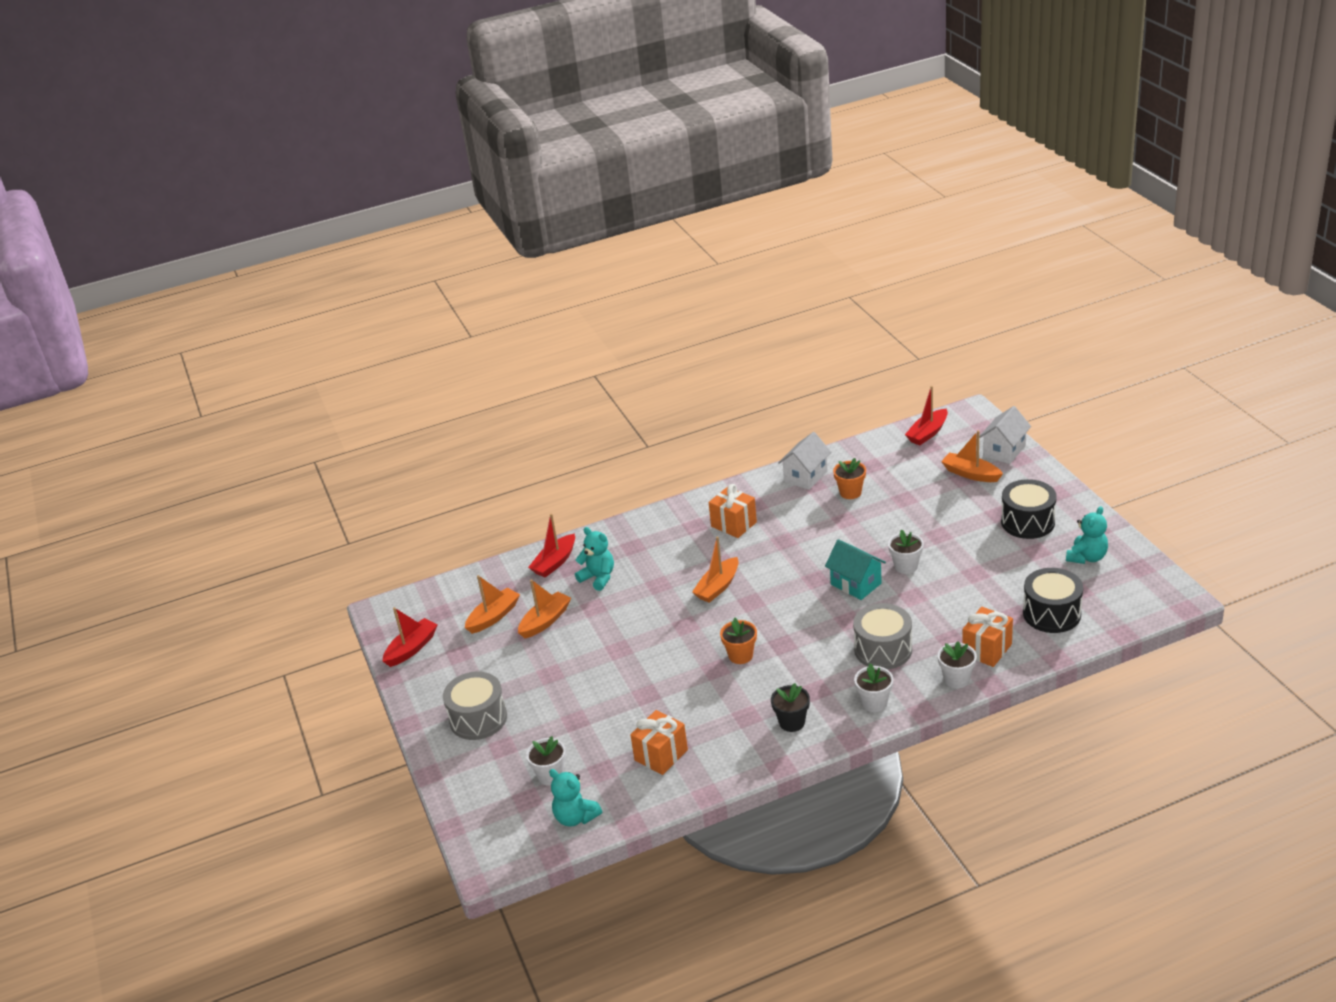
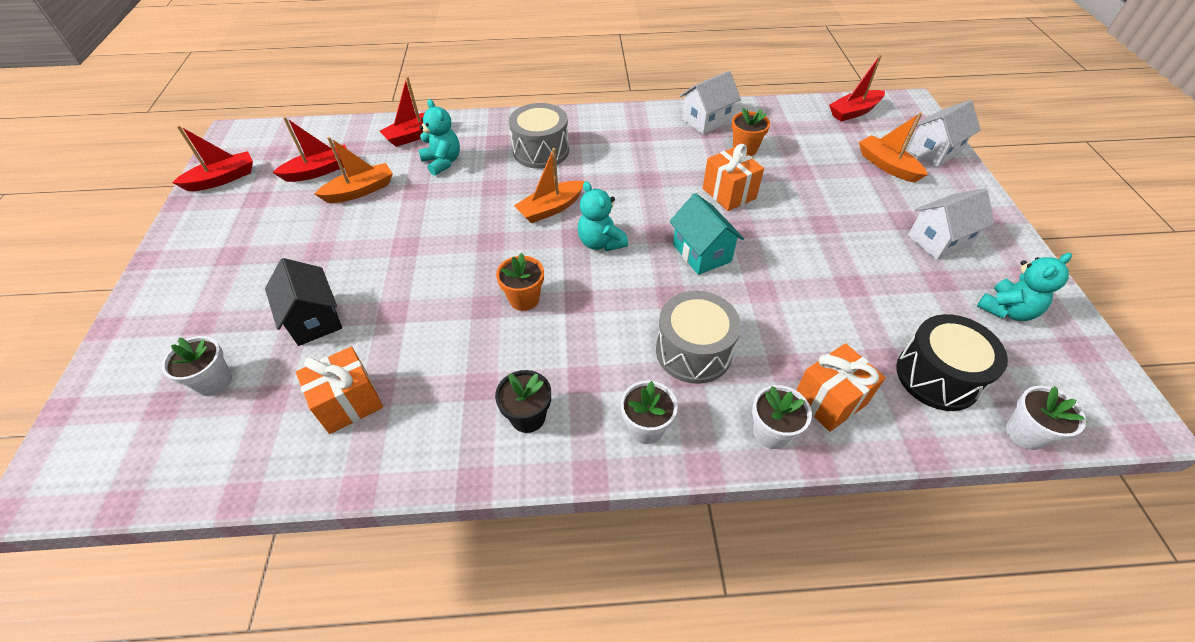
camera: 15 degrees right, 15 degrees up
(478, 719) = (209, 278): grey drum -> grey drum (541, 151)
(493, 617) = (319, 171): orange boat -> red boat
(575, 817) = (189, 457): turquoise teddy bear -> turquoise teddy bear (600, 242)
(590, 717) = (314, 319): none -> black house
(734, 524) = (607, 147): orange gift -> orange gift (729, 193)
(906, 566) = (769, 250): white flower pot -> white flower pot (1025, 433)
(1027, 522) = (939, 240): black drum -> white house

